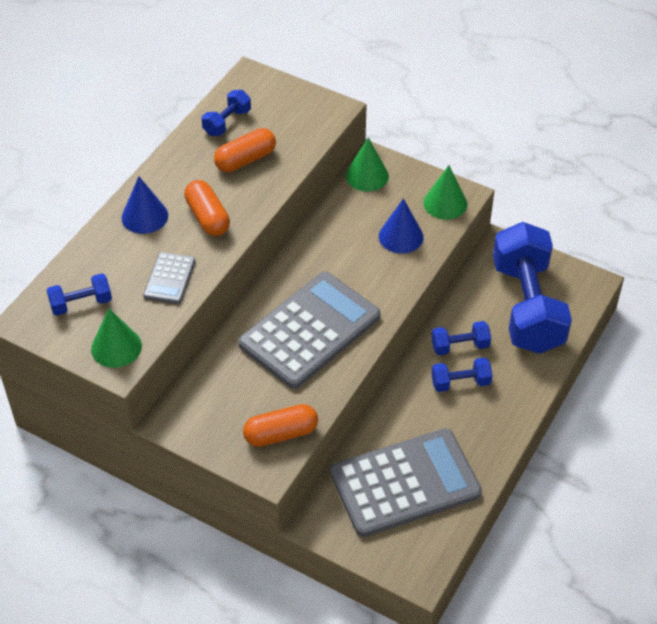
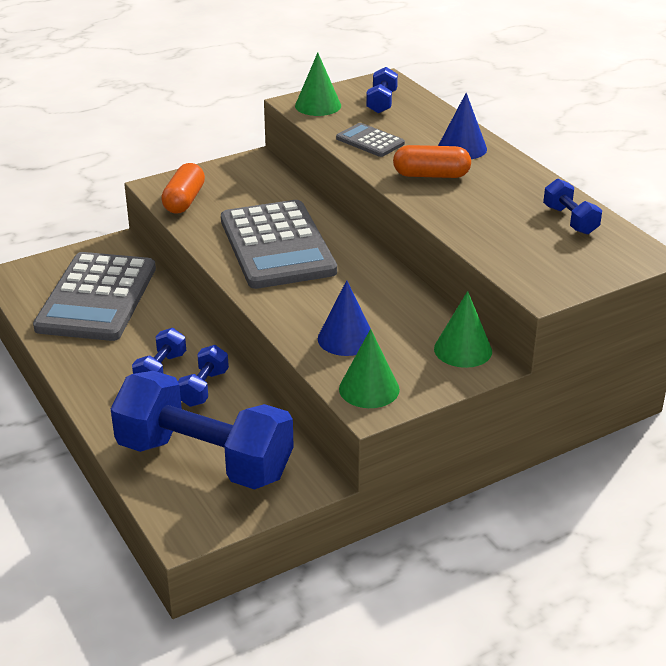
camera: 120 degrees right, 15 degrees down
(245, 160) = (498, 214): orange capsule -> none

